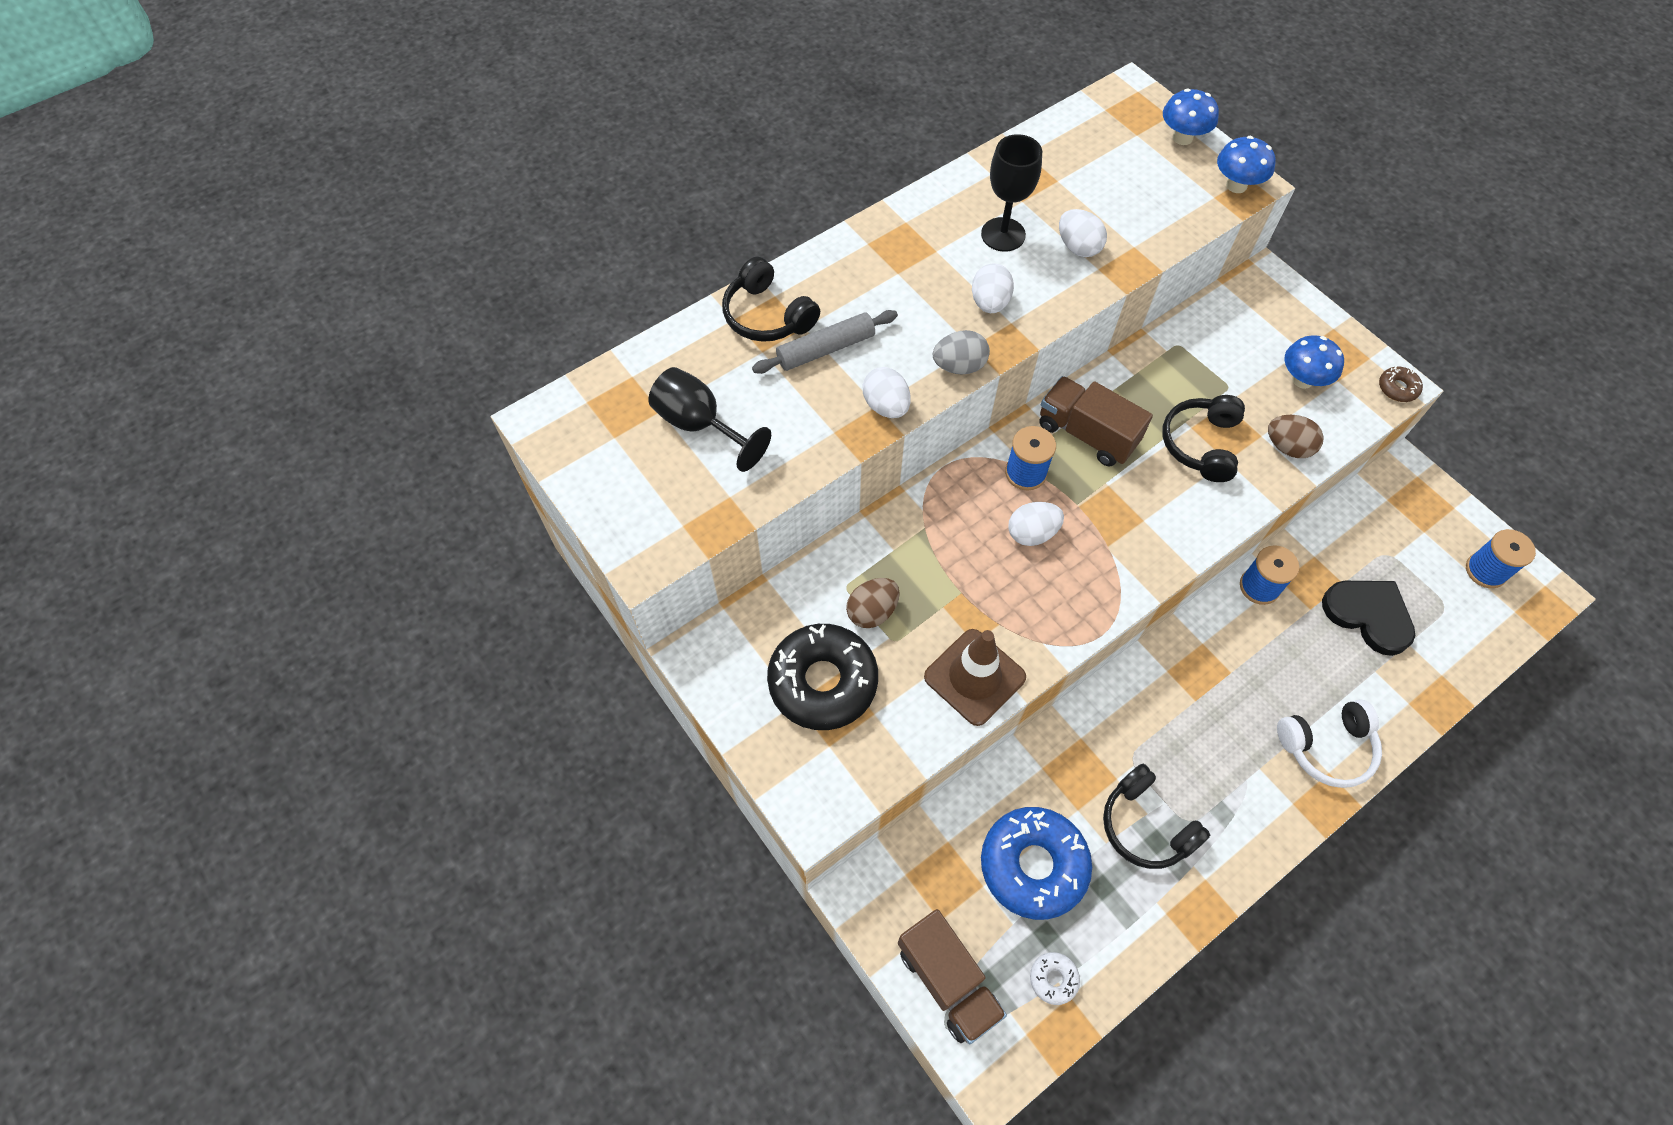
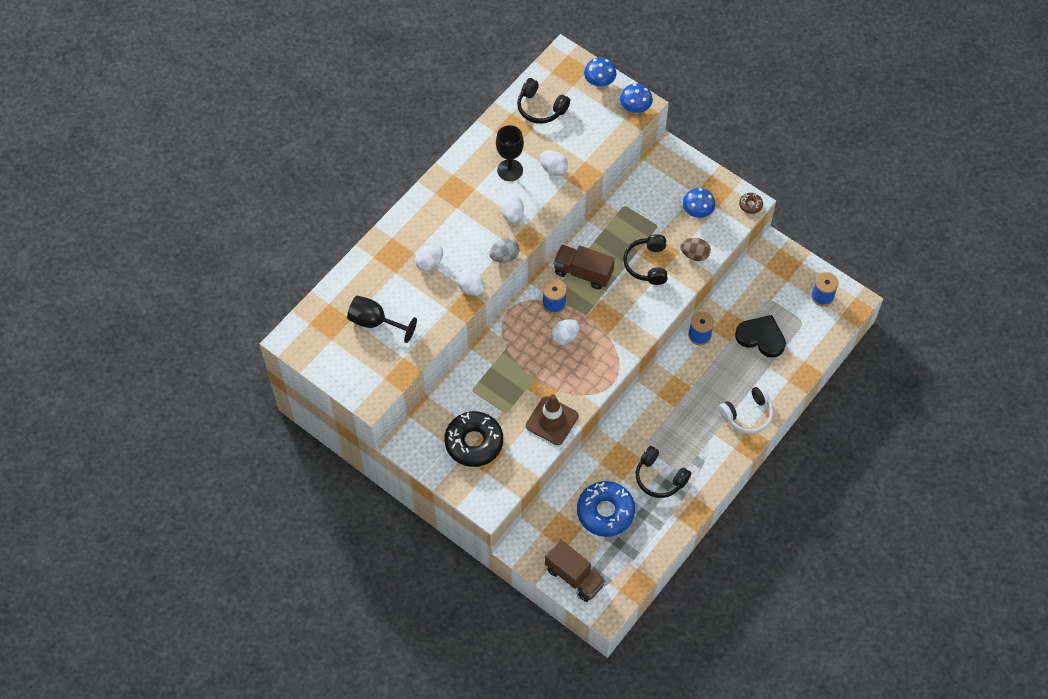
camera: 15 degrees left, 0 degrees up
(767, 315) = (391, 250): black headphones -> black headphones (541, 108)
(825, 349) = (429, 263): grey rolling pin -> white egg
(872, 611) = (490, 400): brown egg -> none
(1053, 979) = (627, 562): white donut -> none

